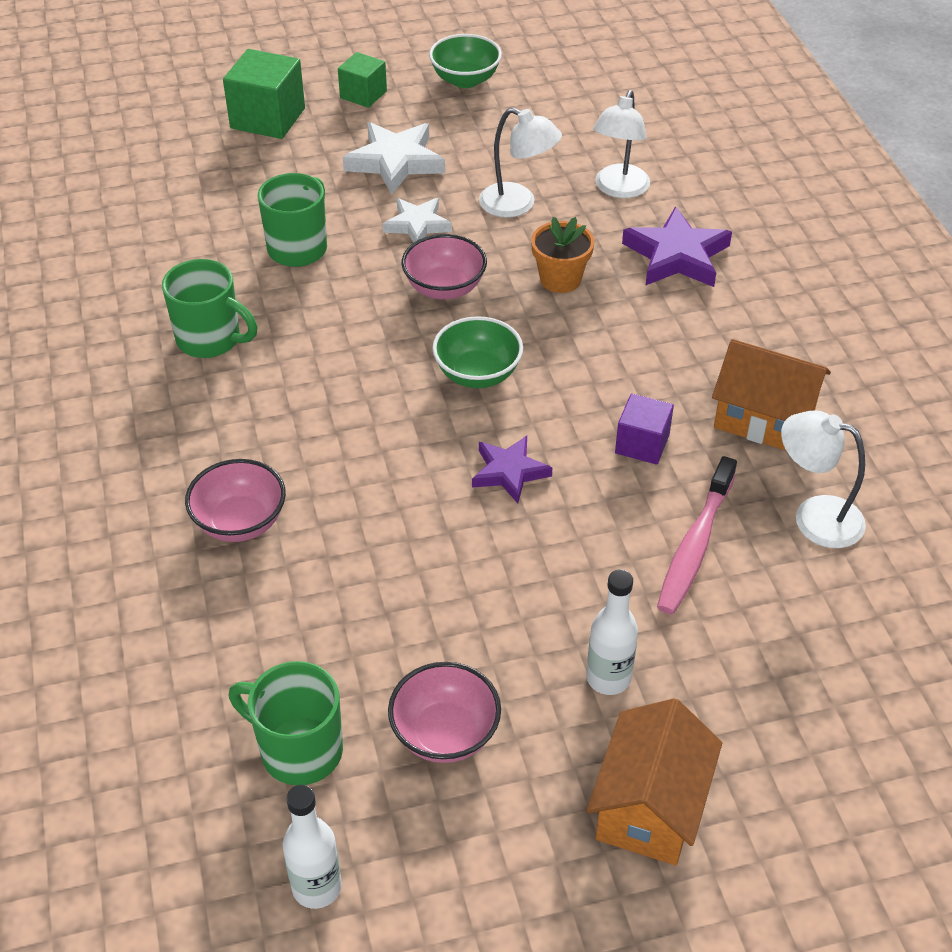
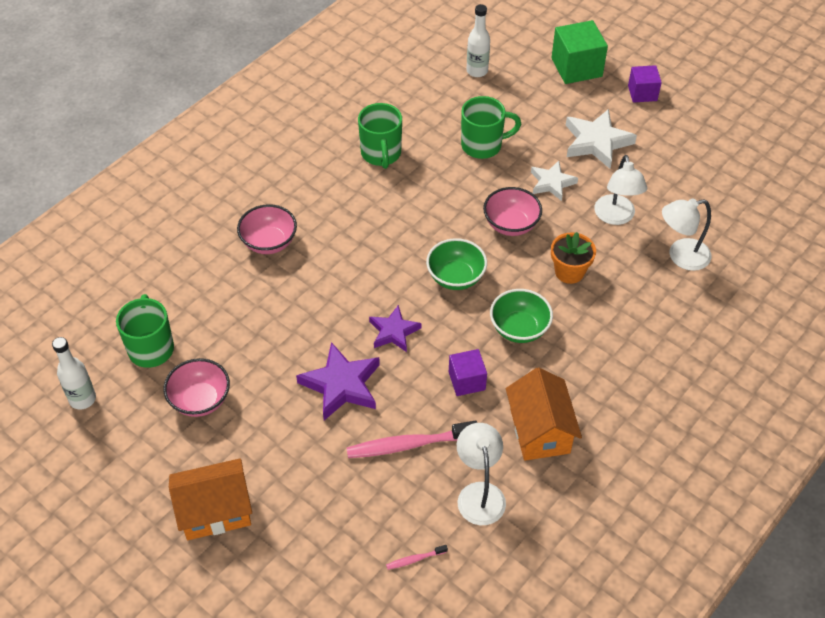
camera: 55 degrees right, 5 degrees up
(363, 94) = (642, 93): green cube -> purple cube
(465, 80) = (708, 128): green bowl -> green bowl (519, 328)
(608, 678) = (284, 451): white bottle -> white bottle (477, 71)
(676, 256) = (646, 316): purple star -> purple star (341, 385)
(869, 625) = (415, 559): none -> pink toothbrush

